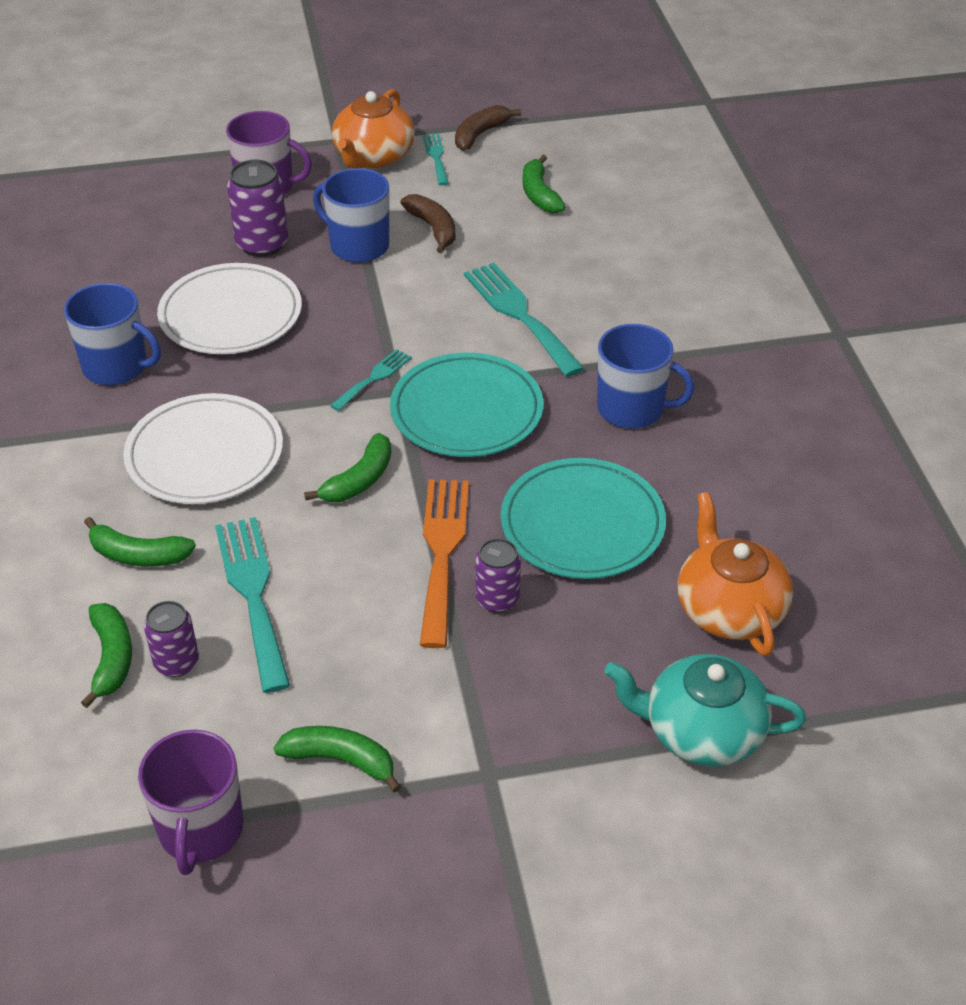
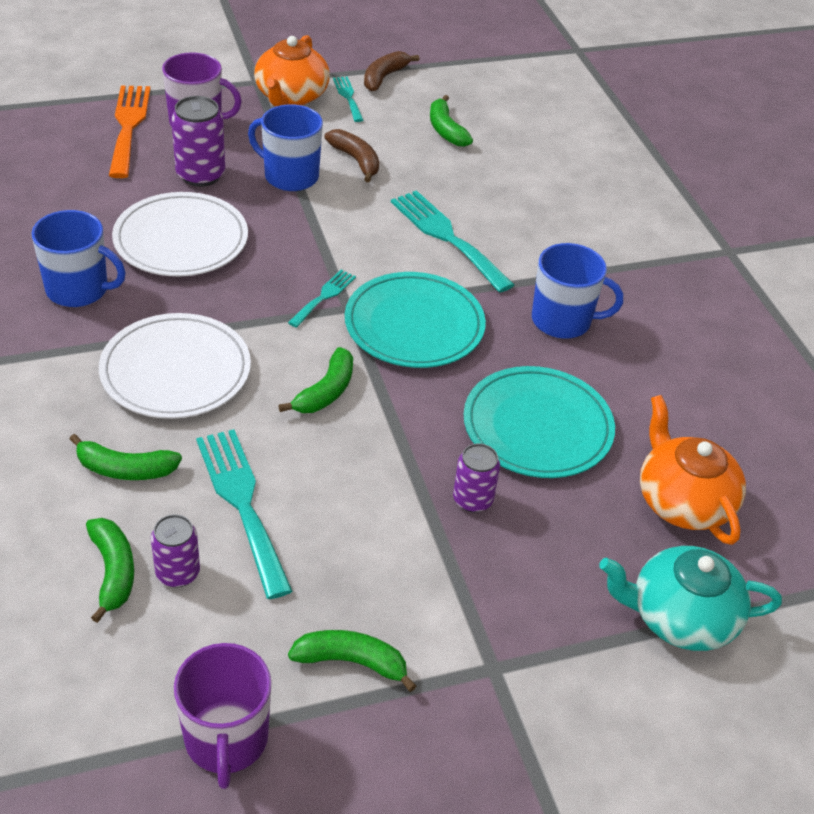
camera: 10 degrees left, 0 degrees up
(442, 552) = (414, 457): orange fork -> orange fork (128, 126)

